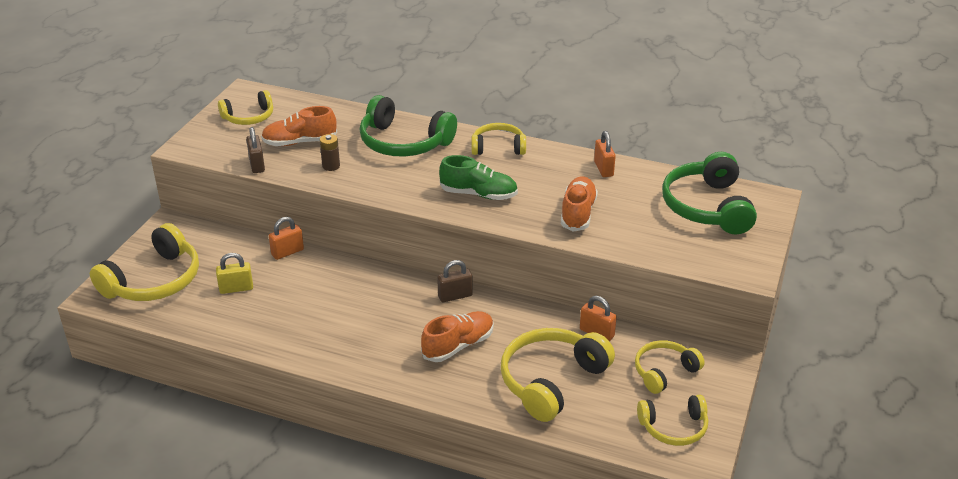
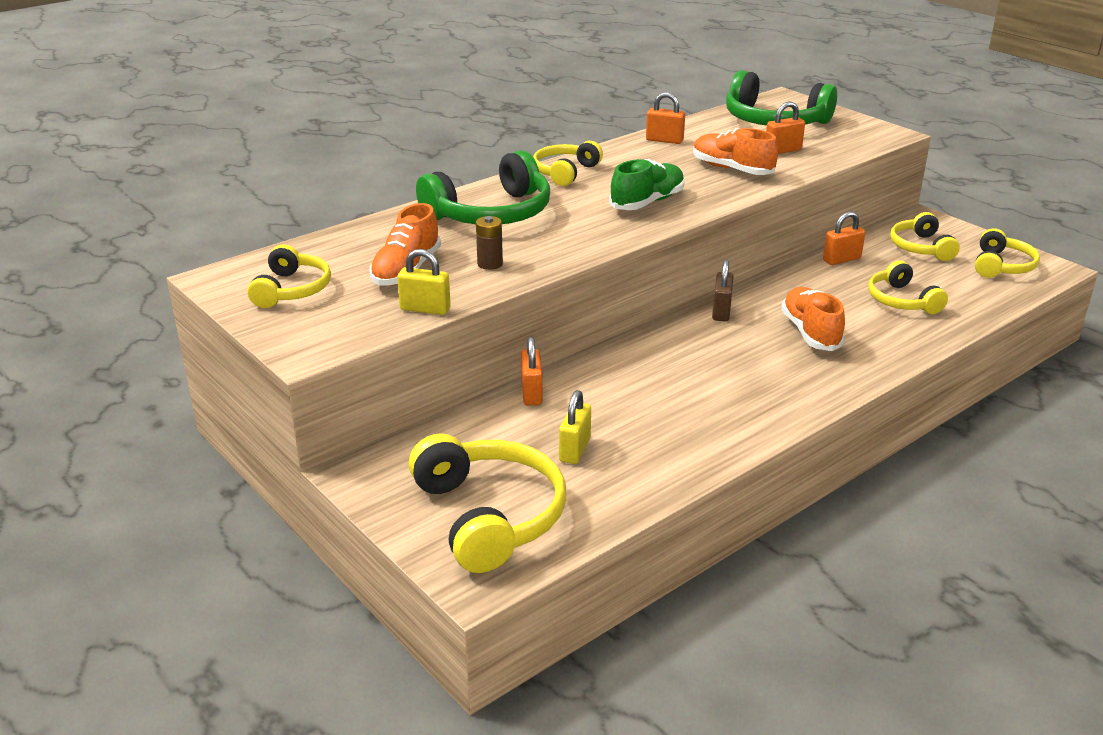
camera: 60 degrees left, 5 degrees down
(257, 165) = (425, 309): brown padlock -> yellow padlock
(551, 381) = (901, 300): yellow headphones -> yellow headphones, size x0.60
(644, 227) = (782, 150): none -> orange padlock

